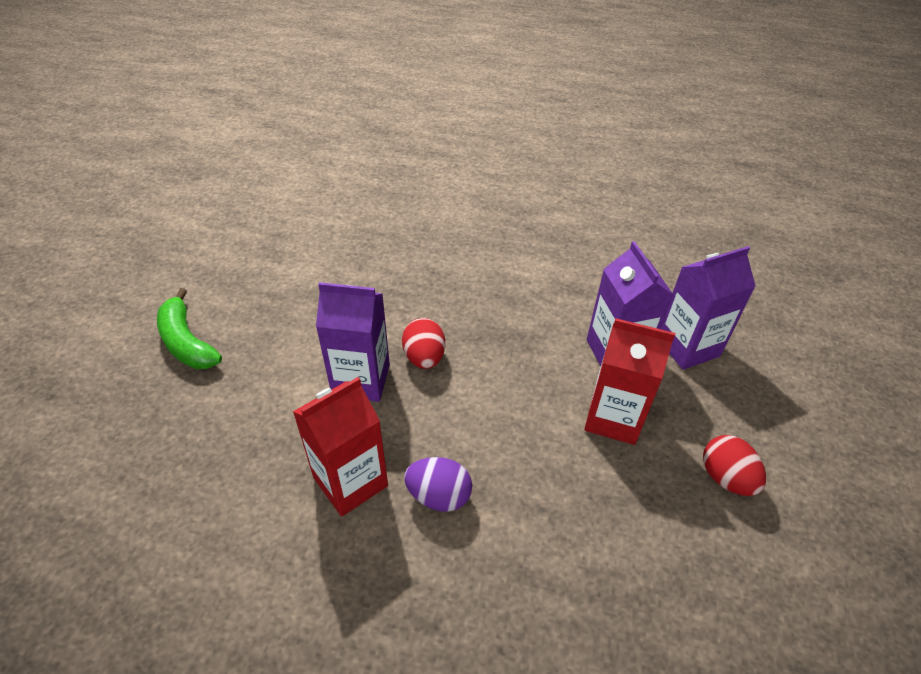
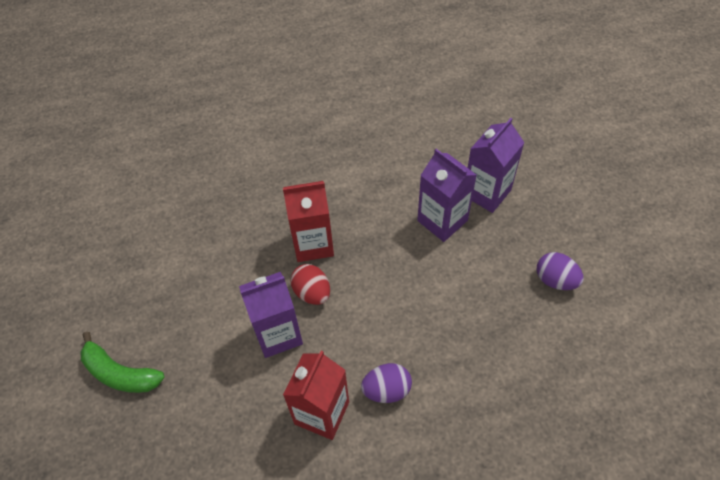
camera: 25 degrees left, 10 degrees up
(613, 418) = (467, 273): red carton -> red carton (313, 244)
(726, 478) = (555, 280): red egg -> purple egg

